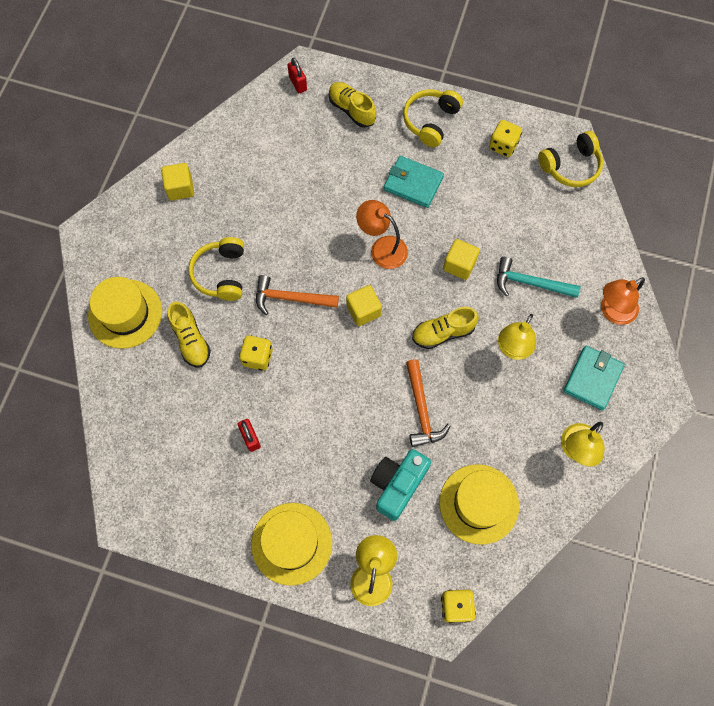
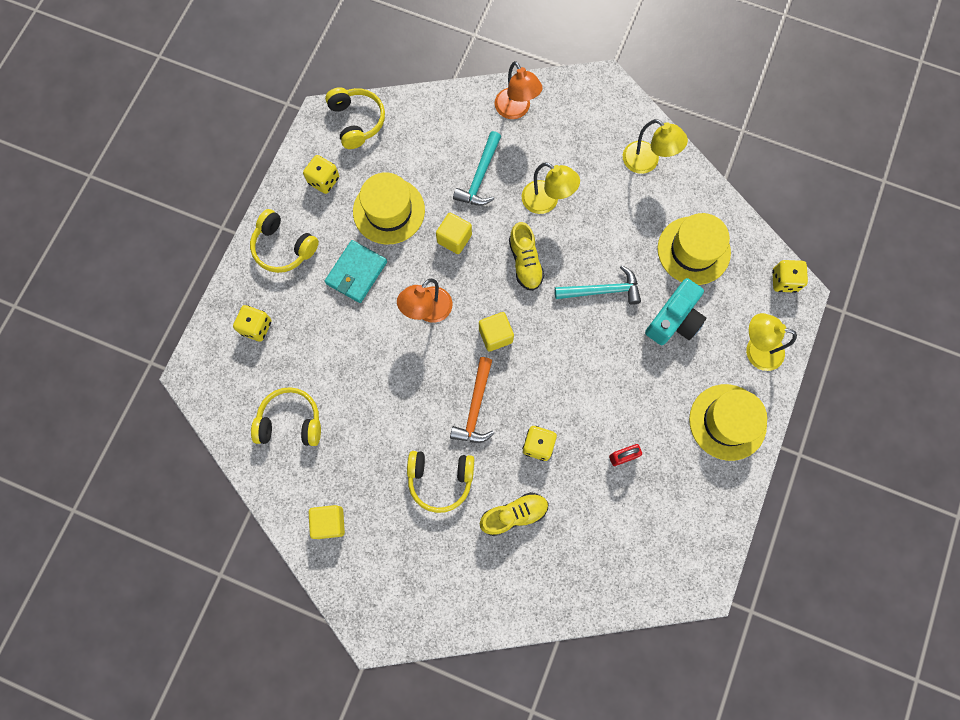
camera: 85 degrees left, 5 degrees up
(125, 314) = (477, 587): yellow hat -> yellow hat (389, 211)
(268, 147) = (290, 421): none -> yellow headphones
(298, 83) = (212, 383): red padlock -> none
(352, 110) = (256, 327): yellow shoe -> yellow dice
(397, 485) = (674, 320): turquoise camera -> turquoise camera turned 90 degrees counterclockwise
(421, 410) = (602, 290): orange hammer -> turquoise hammer
(592, 379) = (580, 137): turquoise wallet -> none

